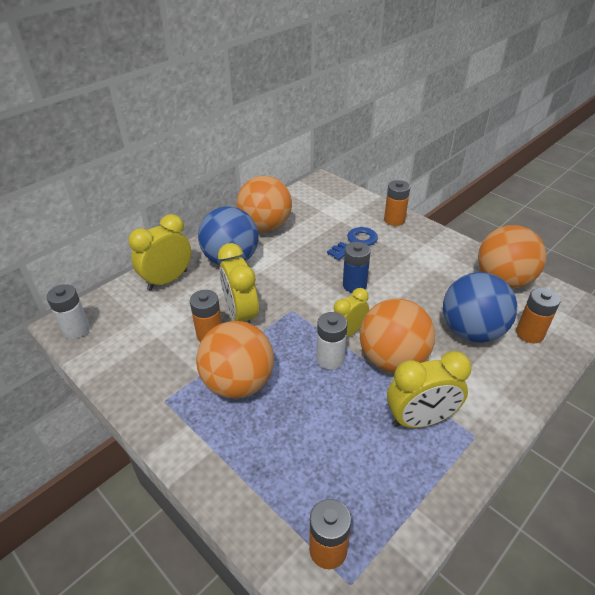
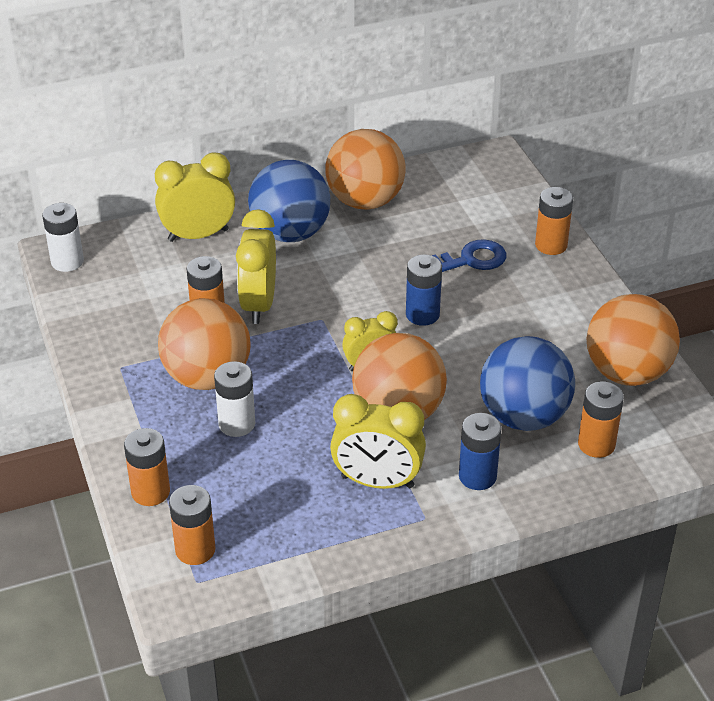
camera: 25 degrees right, 0 degrees up
(255, 507) = (150, 492): none -> orange battery
(330, 359) = (326, 387): white battery -> white battery (237, 424)
(481, 387) = (477, 476): none -> blue battery

